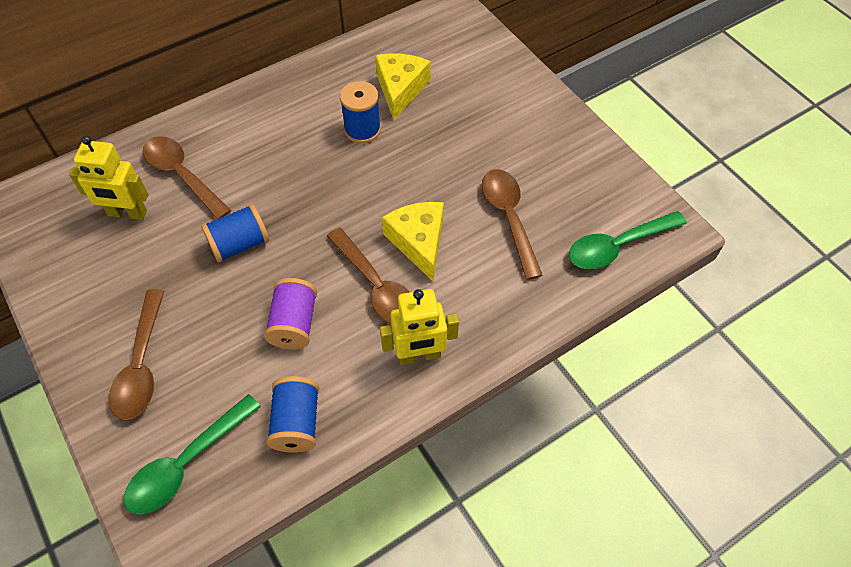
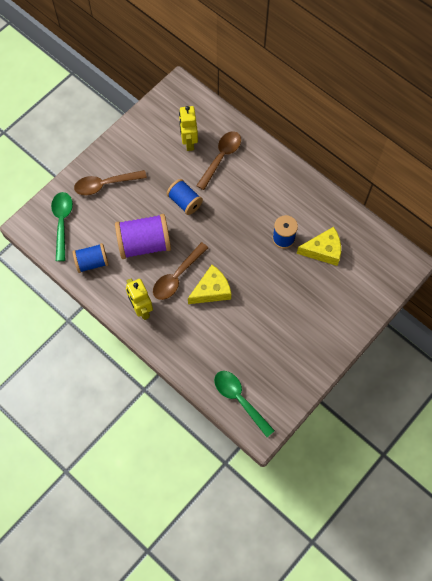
camera: 75 degrees right, 10 degrees up
(187, 463) = (62, 222): green spoon -> green spoon turned 60 degrees clockwise
(294, 324) = (144, 244): purple spool -> purple spool, size x1.62
(509, 218) = (242, 335): brown spoon -> none

